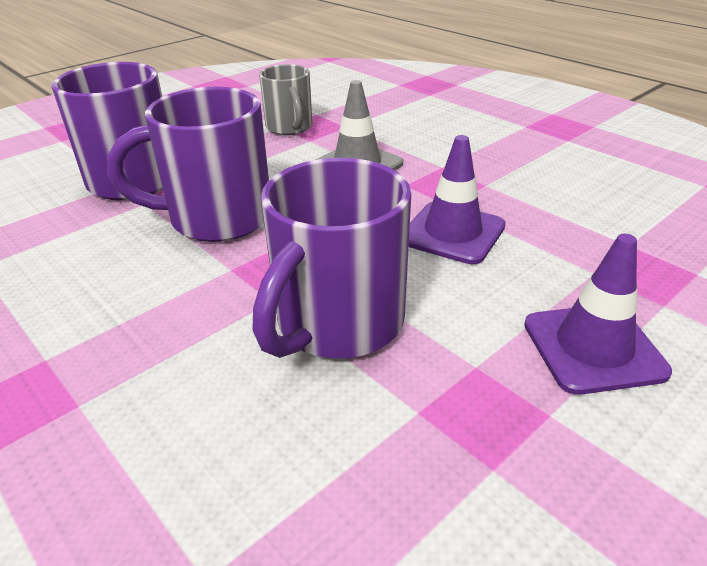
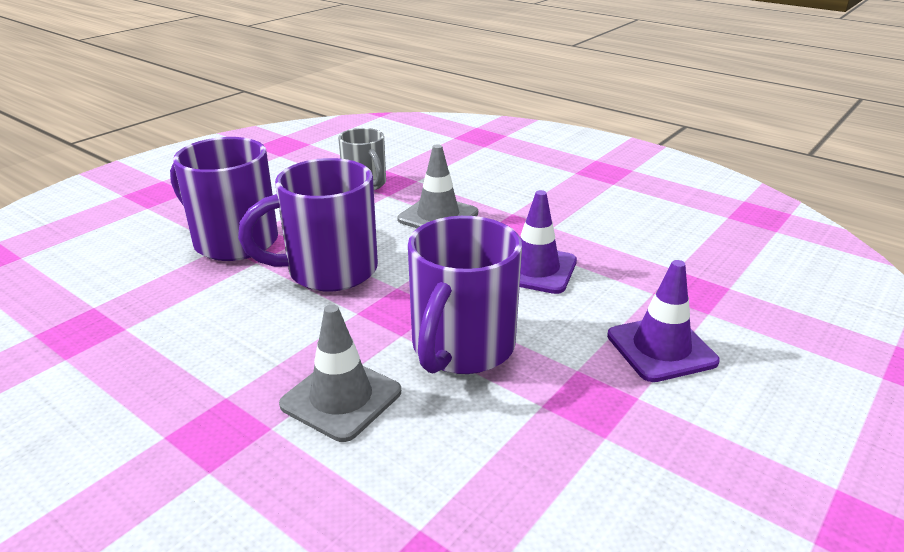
camera: 10 degrees left, 5 degrees down
(173, 375) = (341, 398): none -> grey traffic cone

